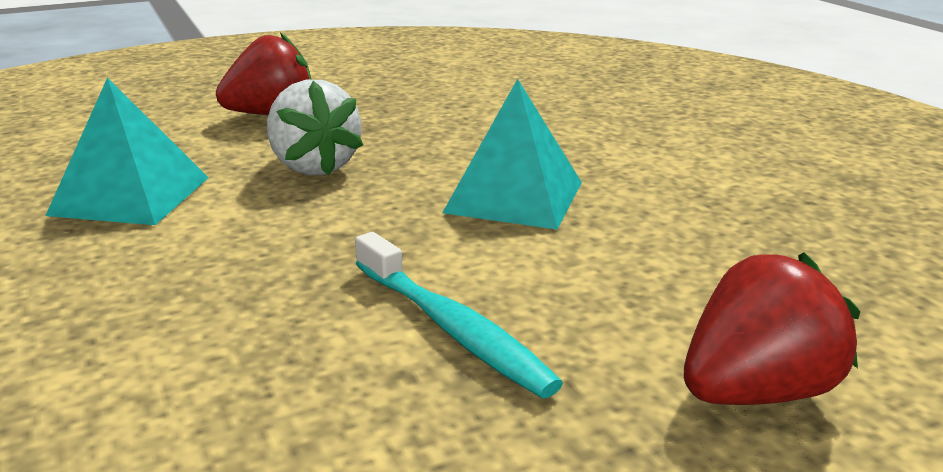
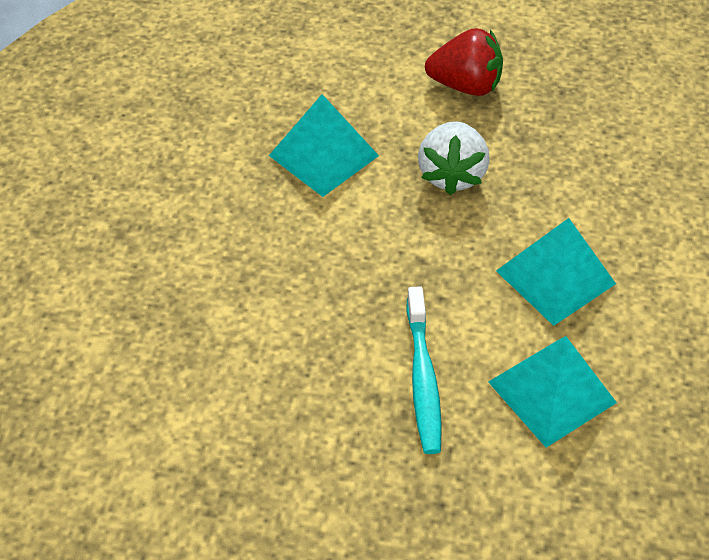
camera: 35 degrees right, 25 degrees up
(624, 278) = (552, 392): none -> turquoise pyramid
(757, 392) = (536, 511): red strawberry -> none

